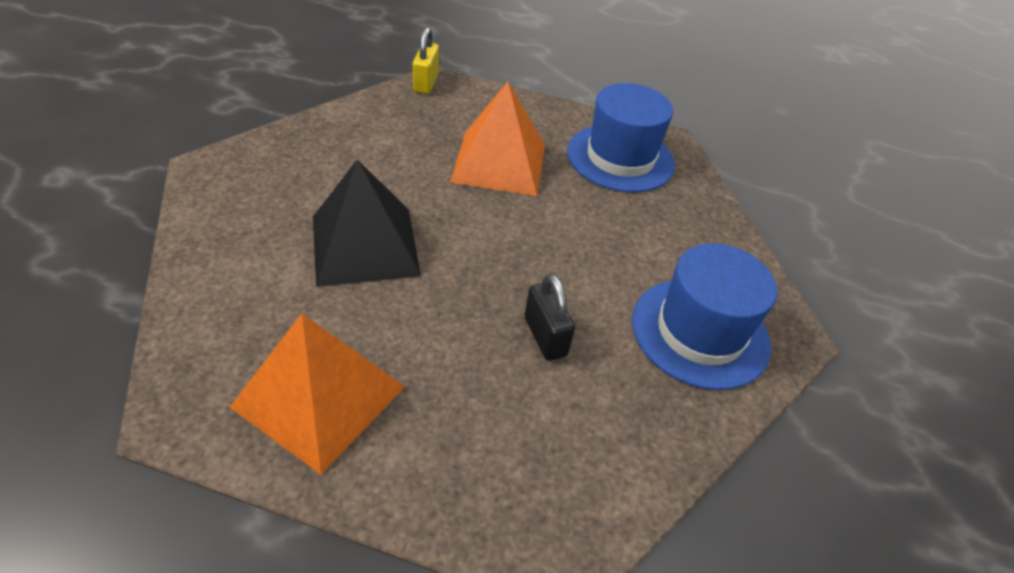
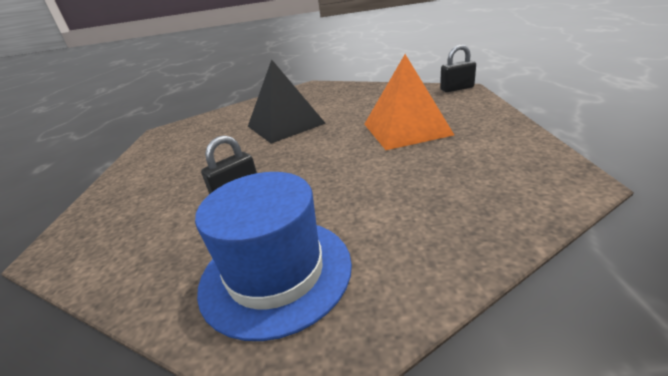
camera: 80 degrees right, 15 degrees down
(319, 396) = (175, 150): orange pyramid -> none
(426, 83) = (457, 88): yellow padlock -> black padlock
(620, 158) = (493, 166): blue hat -> none

